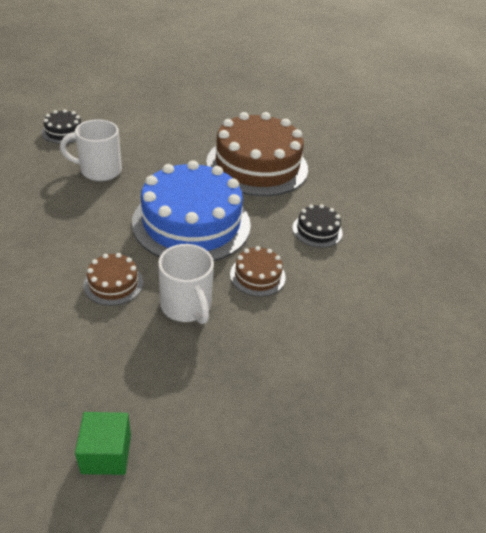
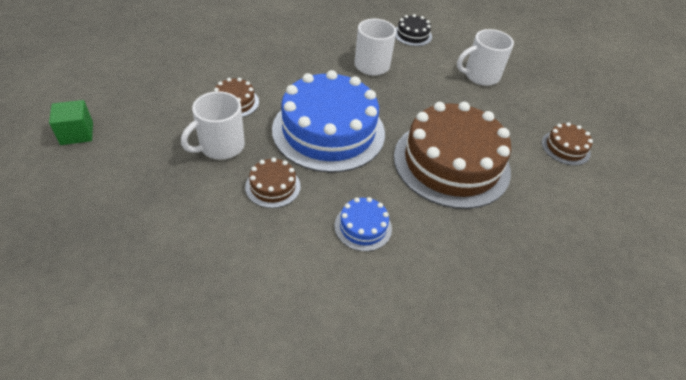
camera: 75 degrees right, 5 degrees up
(152, 116) = (480, 76): none -> white mug
(256, 109) = (565, 148): none -> brown cake
(317, 230) = (363, 227): black cake -> blue cake

